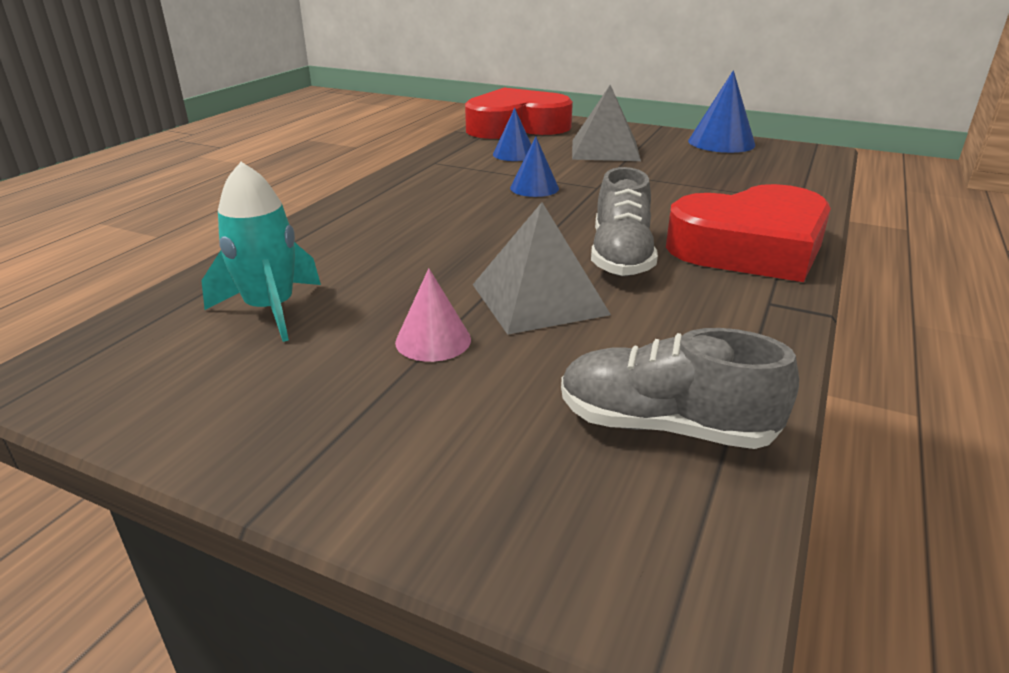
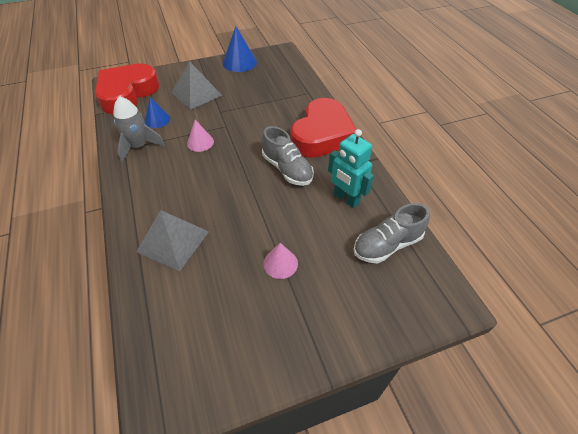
camera: 45 degrees left, 20 degrees up
(271, 309) = (196, 298): turquoise rocket -> none
(453, 166) = (139, 146): none -> grey rocket
(534, 188) = (200, 142): blue cone -> pink cone
(538, 299) = (288, 214): grey pyramid -> grey pyramid (173, 241)
(674, 331) = (346, 199): none -> turquoise robot

